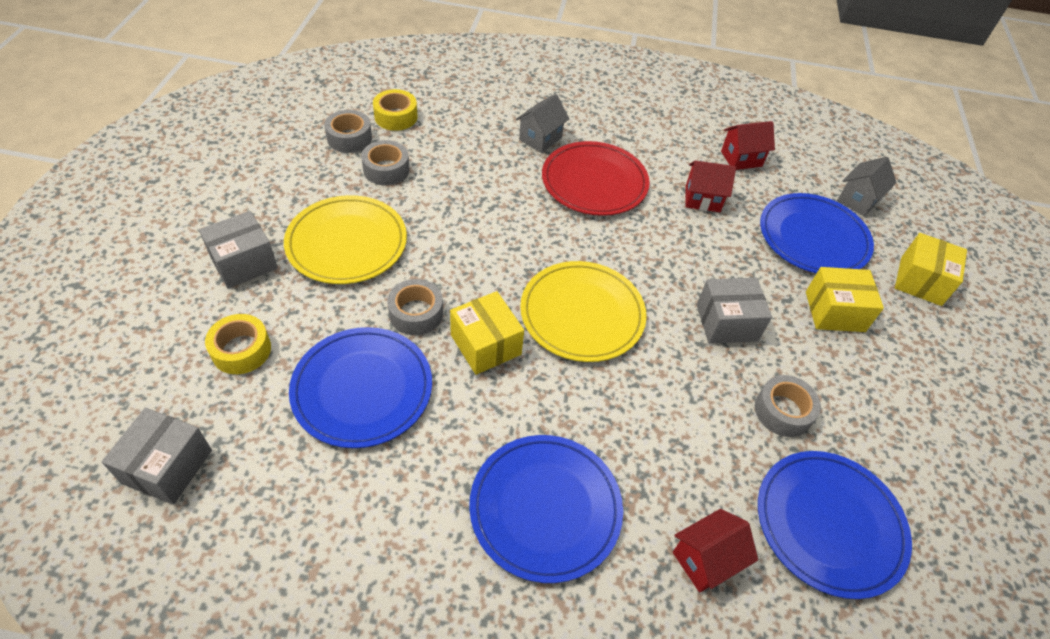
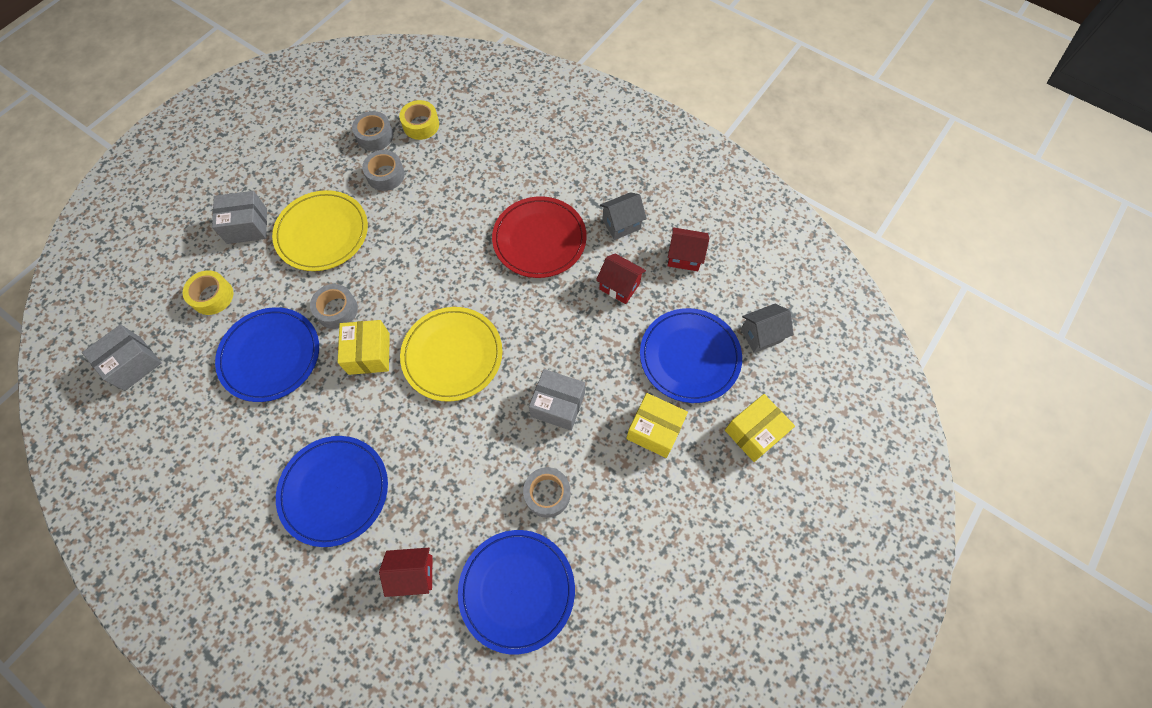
camera: 30 degrees right, 15 degrees up
(540, 139) = (523, 182): grey house -> grey house (621, 224)

